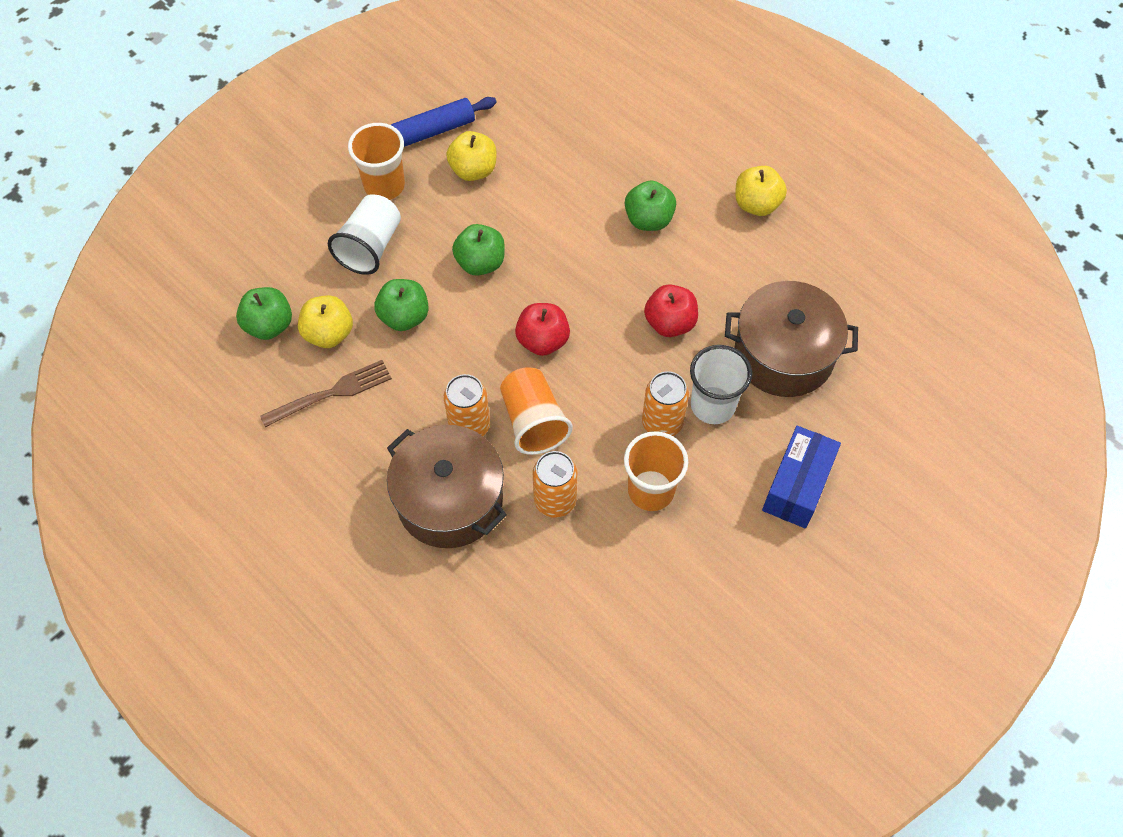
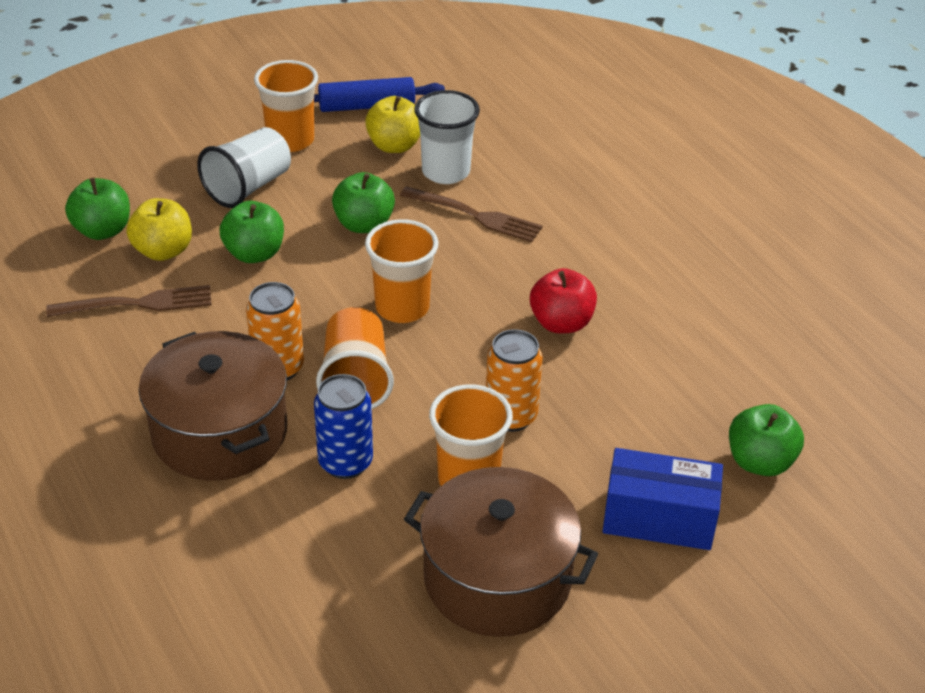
camera: 15 degrees right, 20 degrees down
(543, 340) = (402, 308): red apple -> orange cup
(555, 500) = (345, 462): orange can -> blue can
(566, 230) = (475, 215): none -> brown fork
(648, 219) = (575, 225): green apple -> green apple (760, 462)
(712, 405) = (581, 413): white cup -> white cup (446, 172)
(756, 204) = (711, 237): yellow apple -> none
(784, 354) = (691, 382): brown pot -> brown pot (497, 578)
(797, 486) = (659, 518): blue box -> blue box turned 60 degrees clockwise

